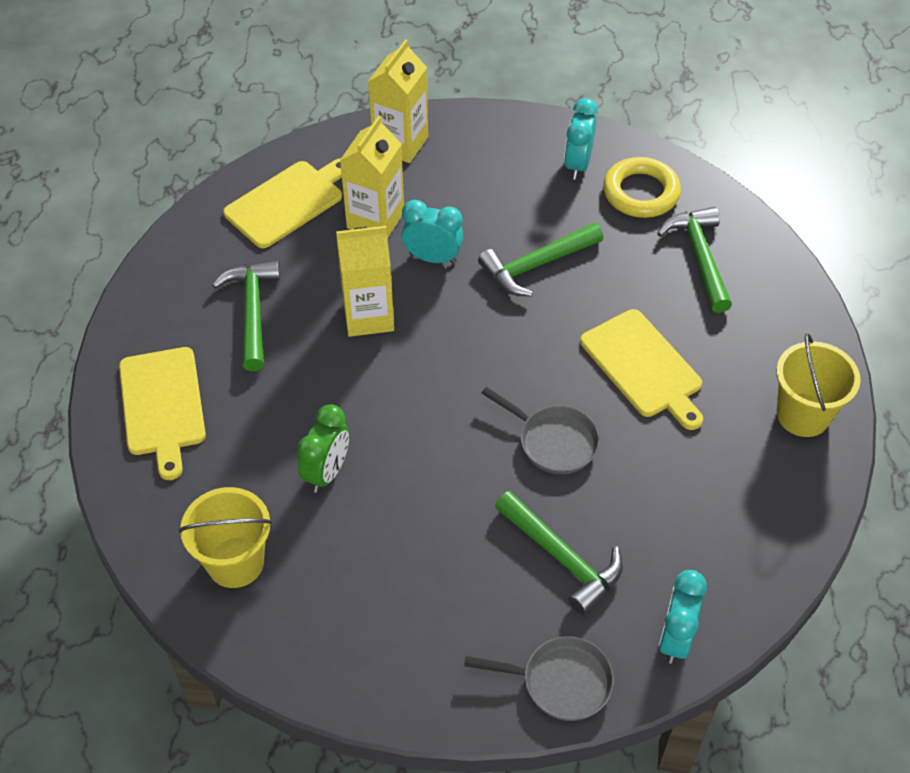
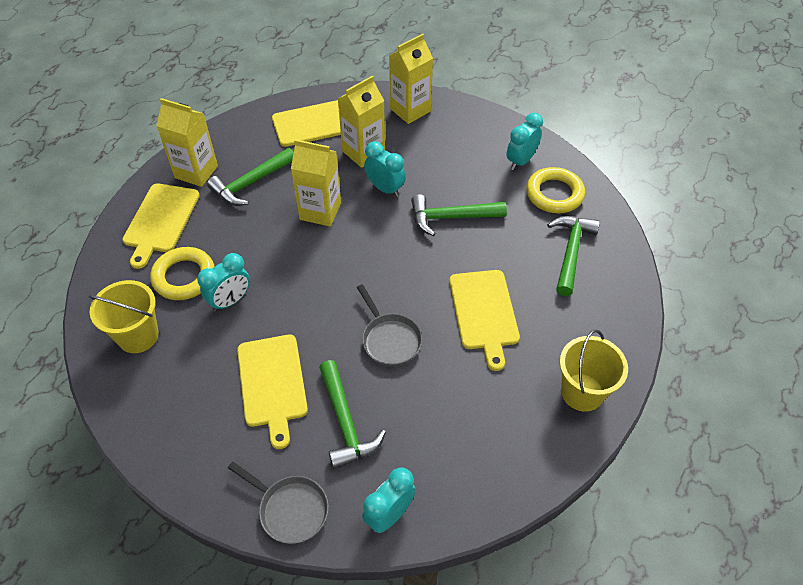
camera: 25 degrees right, 0 degrees up
(167, 323) = (196, 172): none -> yellow carton
(245, 466) = (184, 277): none -> yellow ring
(252, 312) = (251, 183): green hammer -> green hammer turned 150 degrees counterclockwise
(327, 472) = (230, 301): green clock -> turquoise clock
(446, 550) = (272, 384): none -> yellow cutting board

